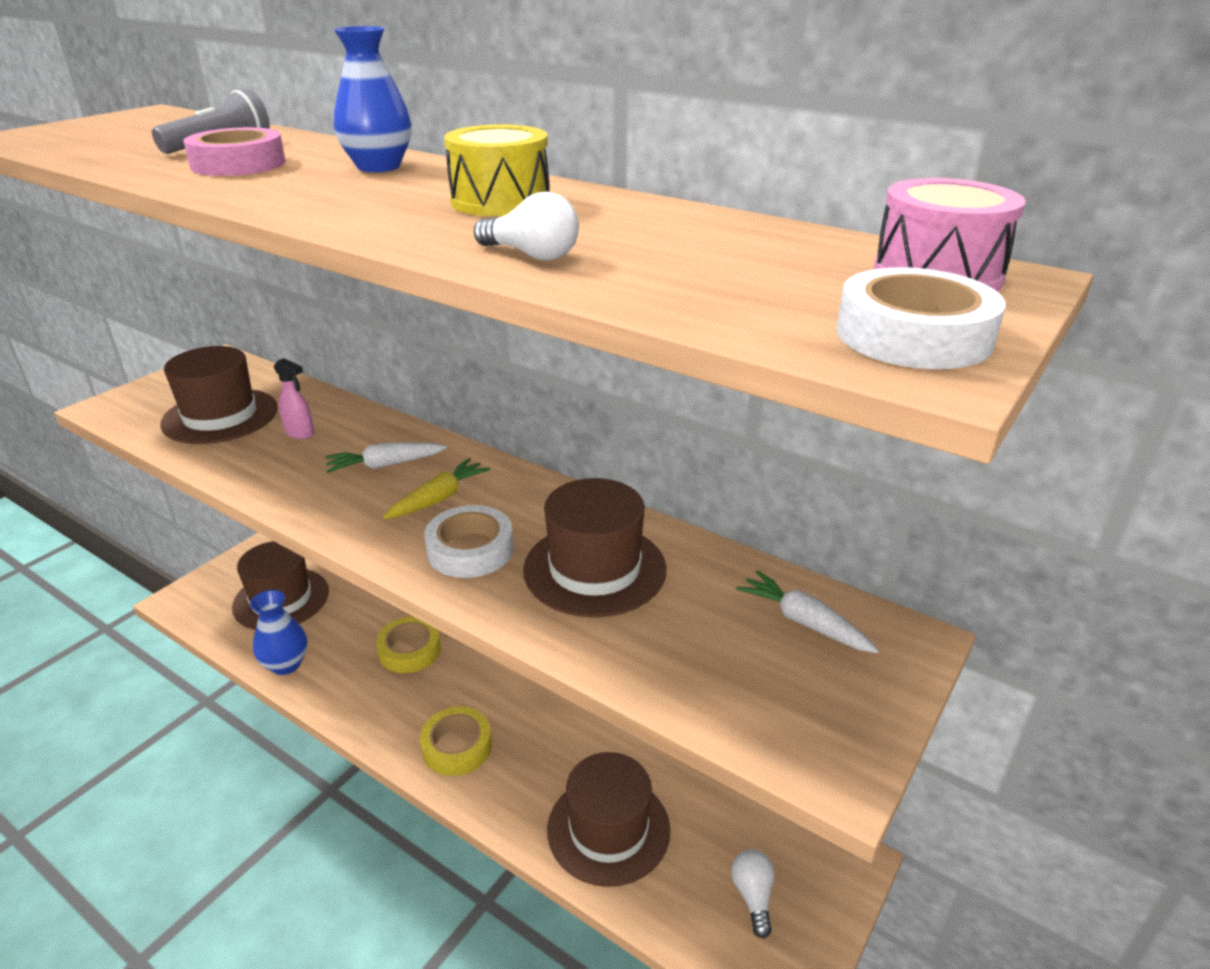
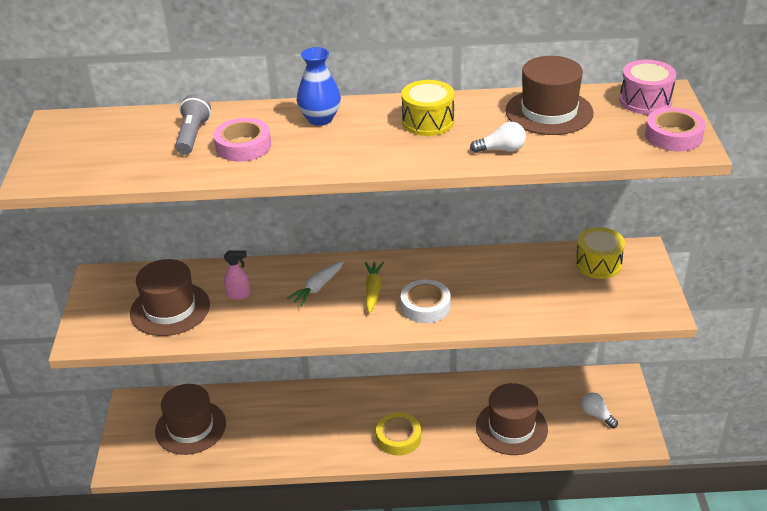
camera: 35 degrees left, 5 degrees up
(286, 664) = (247, 457): blue vase -> none
(409, 650) = (312, 409): yellow tape -> none
(594, 569) = (491, 285): brown hat -> brown hat (549, 112)
(804, 622) = (598, 264): white carrot -> yellow drum
(913, 335) = (673, 136): white tape -> pink tape

